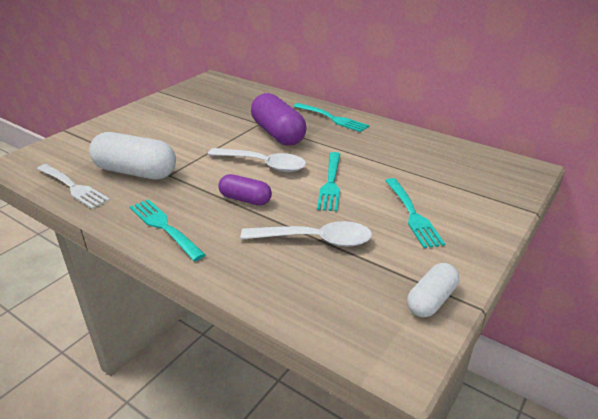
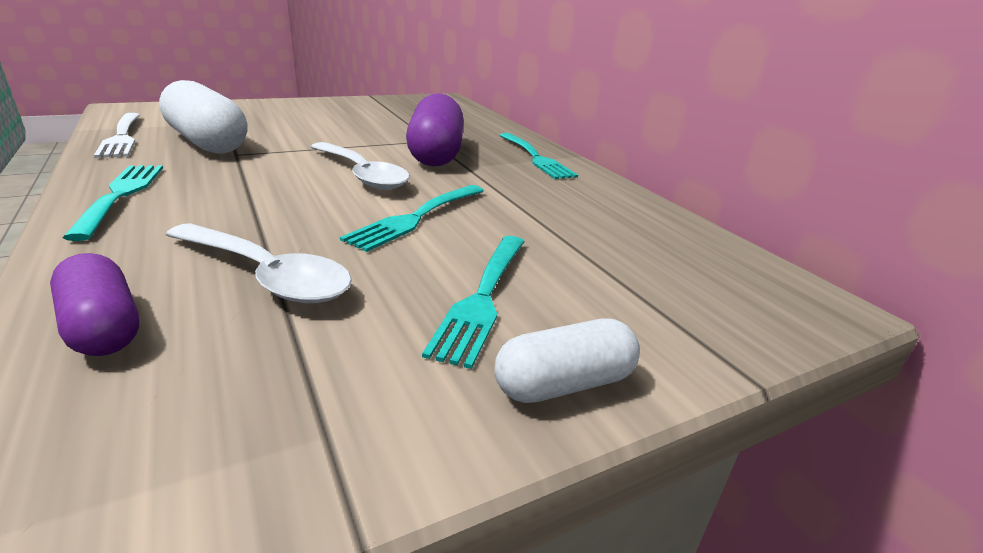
camera: 25 degrees right, 5 degrees down
(245, 199) = (269, 200): purple capsule -> purple capsule (103, 327)
(431, 300) = (281, 465): white capsule -> white capsule (564, 384)

